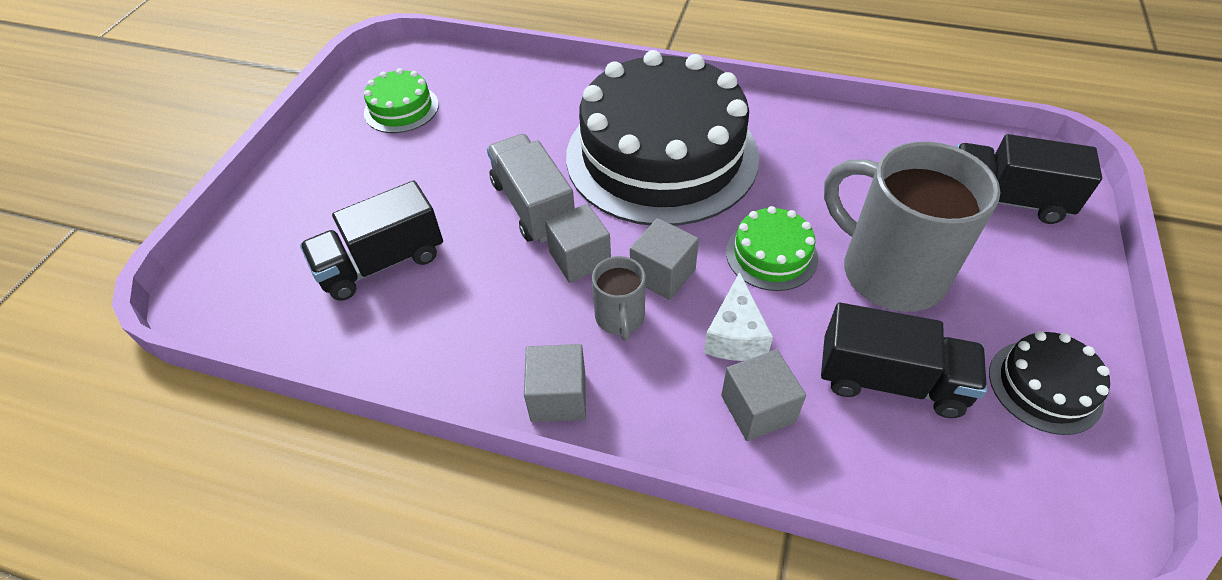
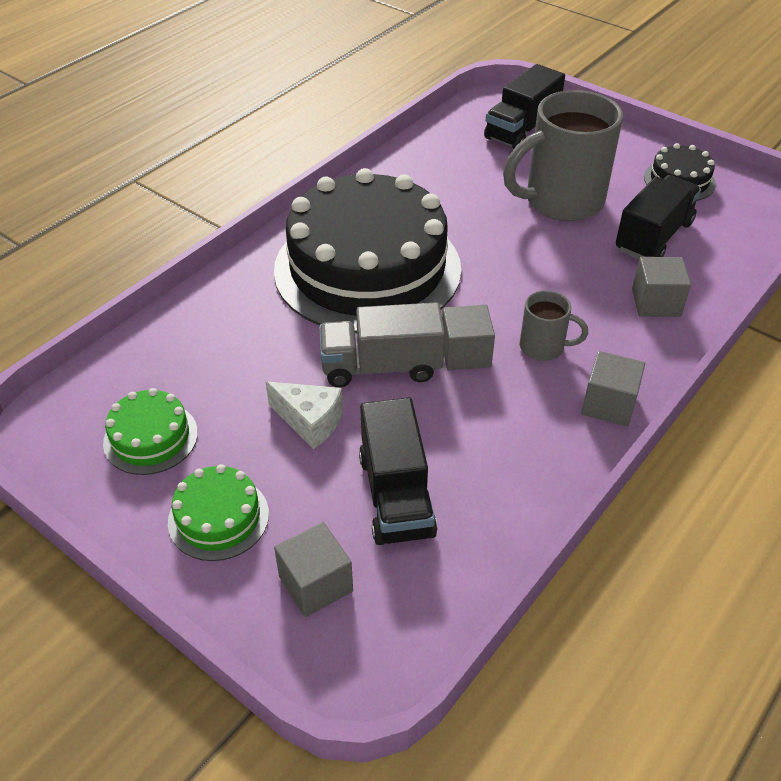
camera: 70 degrees left, 5 degrees down
(662, 274) = (508, 310): grey cube -> grey cube (316, 584)
(735, 336) = (587, 292): white cheese -> white cheese (310, 421)
(771, 255) = (517, 248): green cake -> green cake (218, 518)

